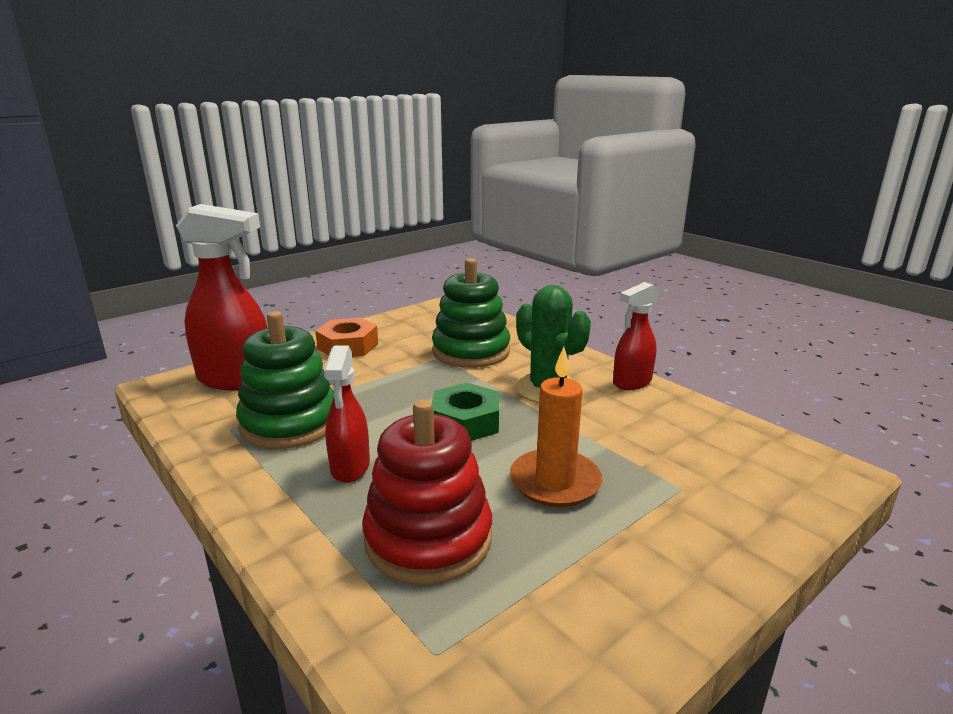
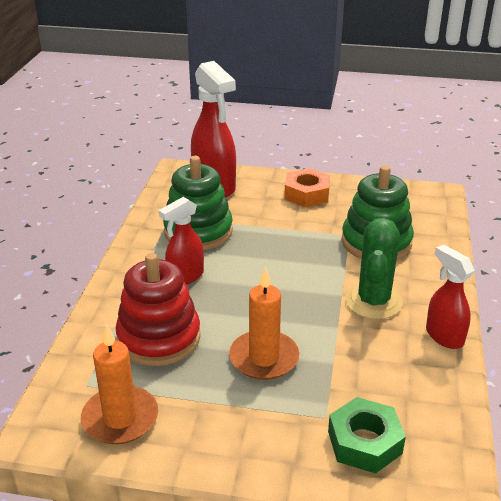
camera: 50 degrees right, 10 degrees up
(465, 422) = (283, 290): green nut -> green nut (364, 442)
(541, 650) = (120, 418): none -> orange candle
(631, 382) = (444, 336): red spray bottle -> red spray bottle turned 45 degrees clockwise

